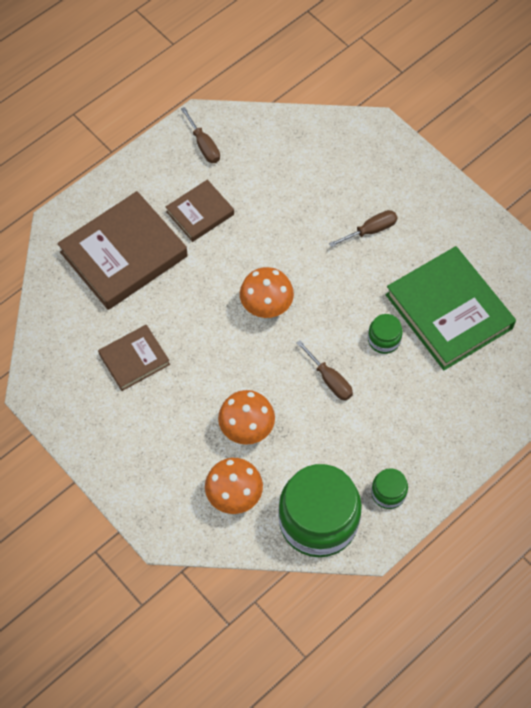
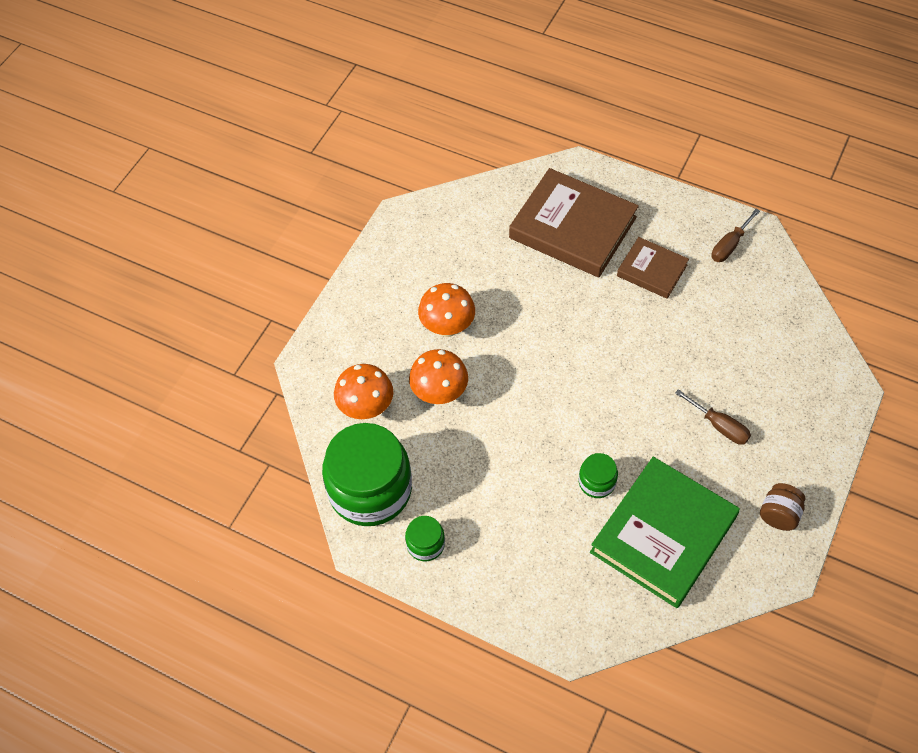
camera: 70 degrees right, 5 degrees down
(134, 359) = (468, 277): brown book -> none
(266, 307) = (578, 363): orange mushroom -> orange mushroom (447, 327)
(329, 380) = (526, 447): brown screwdriver -> none
(462, 225) = (778, 514): none -> brown jar

